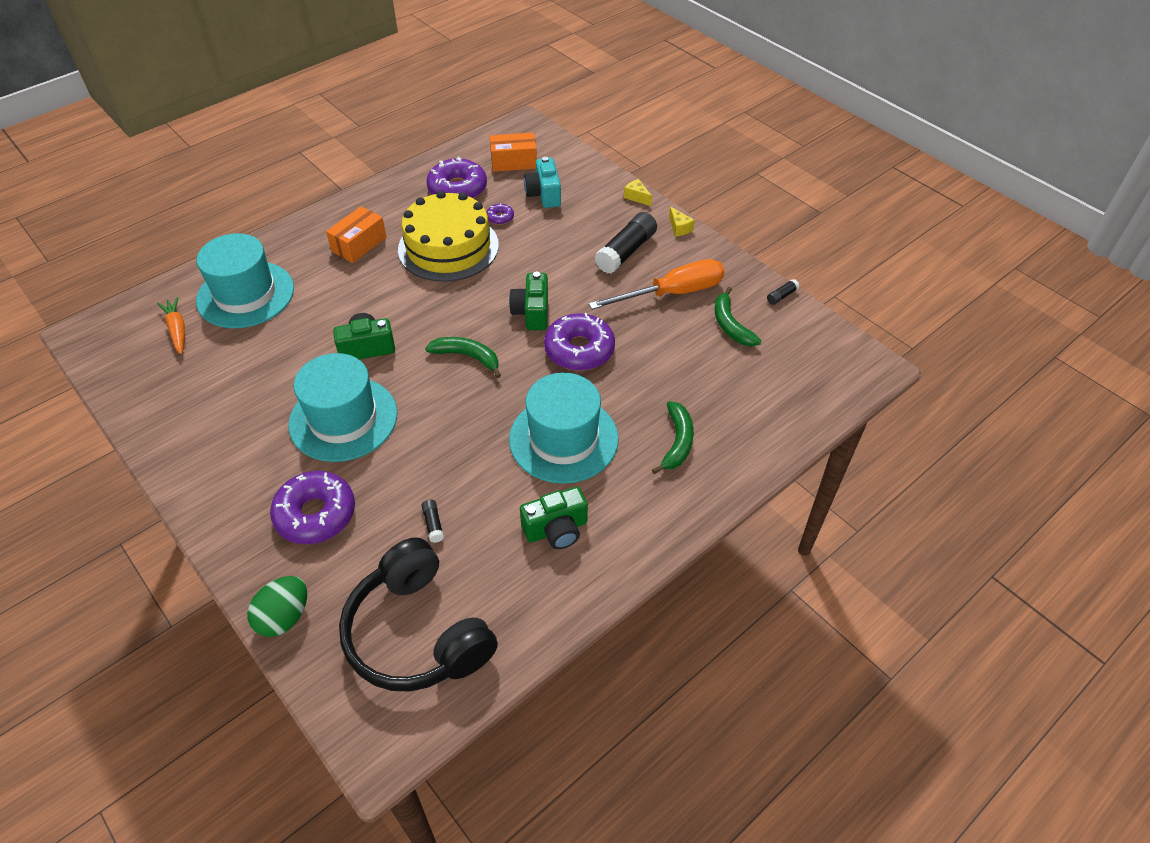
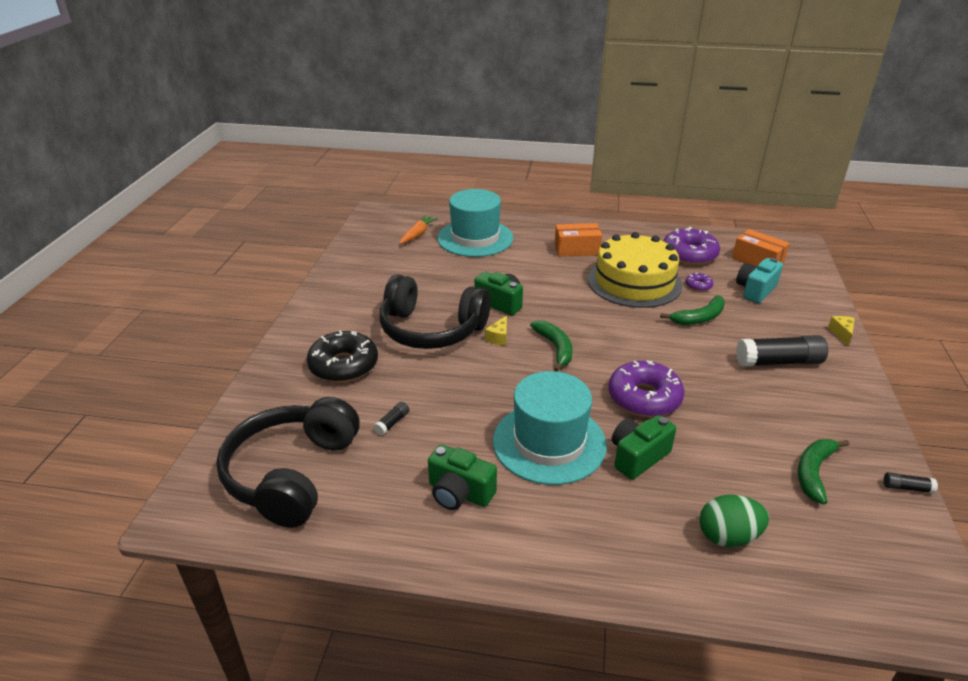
camera: 50 degrees right, 15 degrees down
(284, 617) = (251, 402): green egg -> green egg (728, 536)
(316, 514) = (343, 365): purple donut -> black donut
(343, 419) = (431, 329): turquoise hat -> black headphones
(532, 312) = (640, 352): green camera -> green camera (638, 457)
(672, 293) = (784, 414): orange screwdriver -> none
(677, 442) = (637, 516): green banana -> green banana (699, 318)
(679, 228) = (857, 375): yellow cheese -> yellow cheese (499, 337)

